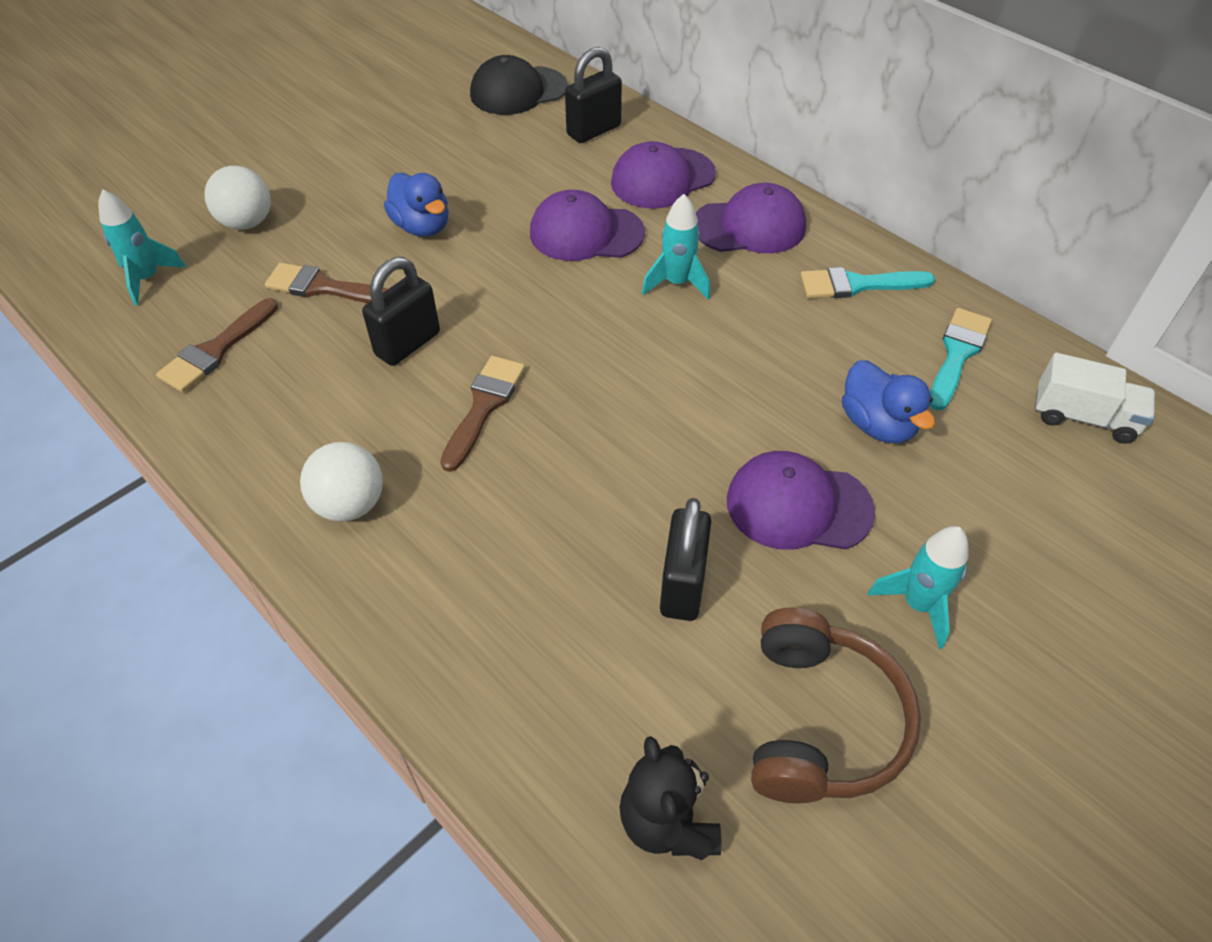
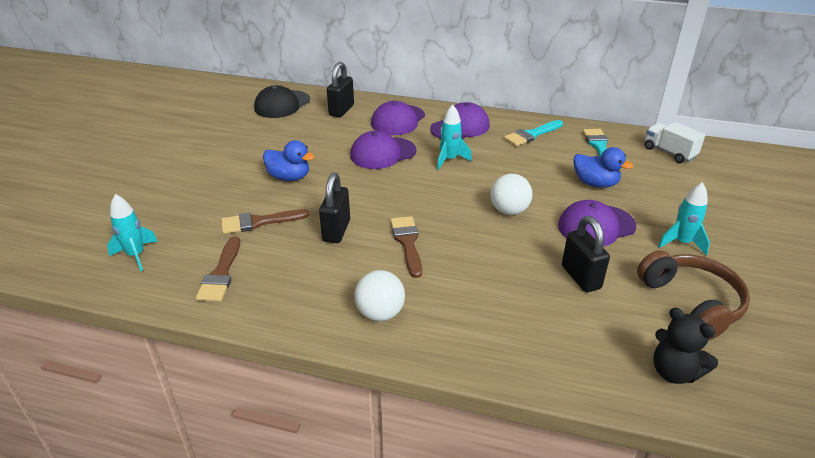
camera: 30 degrees left, 15 degrees down
(247, 222) = (176, 208): white ball -> white ball (509, 211)
(1083, 417) = (669, 152): white truck -> white truck turned 120 degrees counterclockwise

